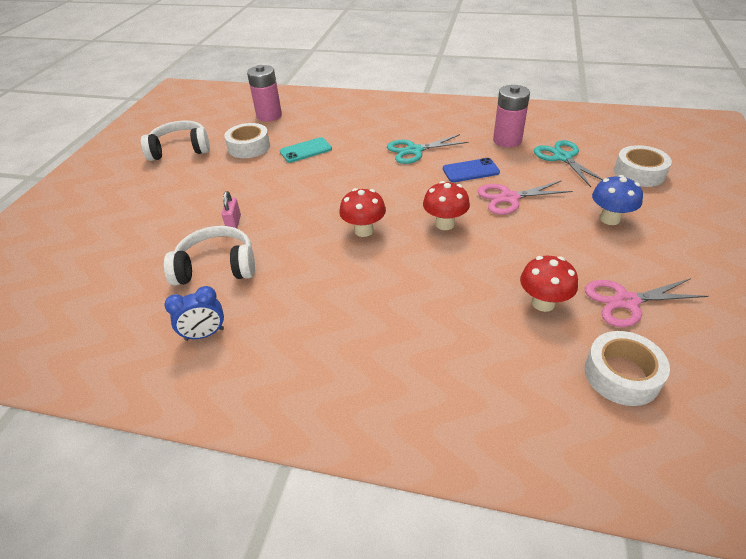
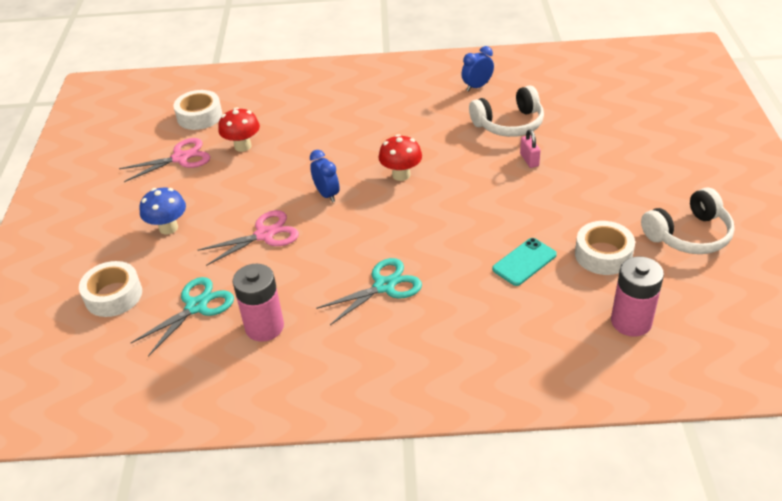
camera: 165 degrees right, 0 degrees up
(445, 224) = (327, 194): red mushroom -> blue clock
(470, 171) = (308, 265): blue phone -> none
(563, 157) = (196, 306): turquoise scissors -> turquoise scissors turned 105 degrees counterclockwise

